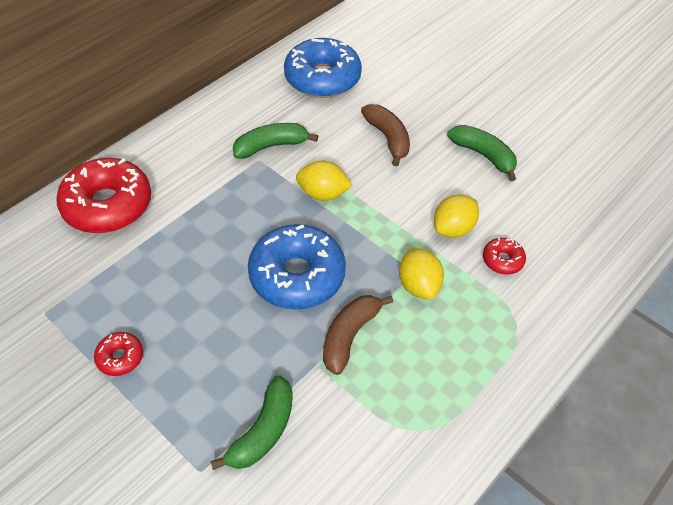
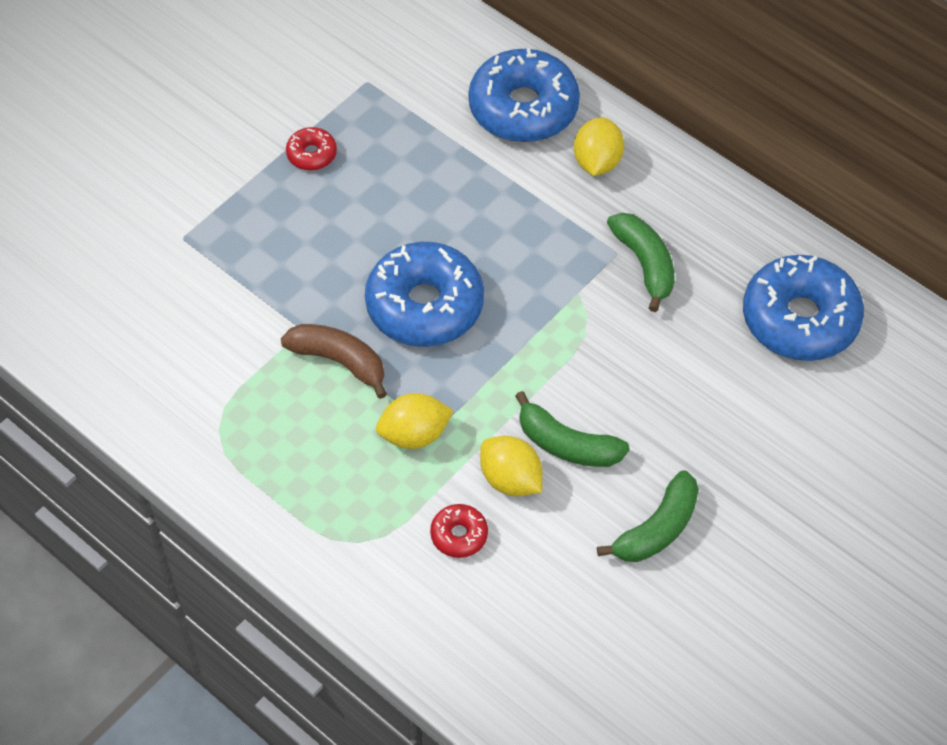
camera: 90 degrees right, 5 degrees up
(107, 205) = (523, 108): red donut -> blue donut
(263, 431) = (223, 286): green banana -> green banana (567, 444)
(323, 194) = (561, 327): yellow lemon -> yellow lemon (597, 162)
(388, 138) = (678, 404): brown banana -> none

